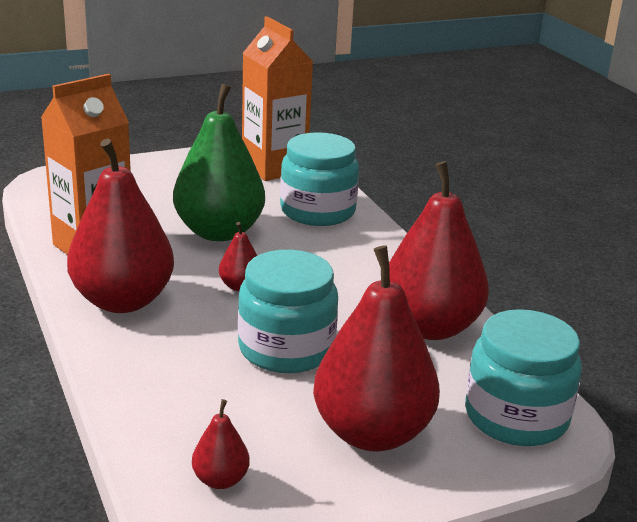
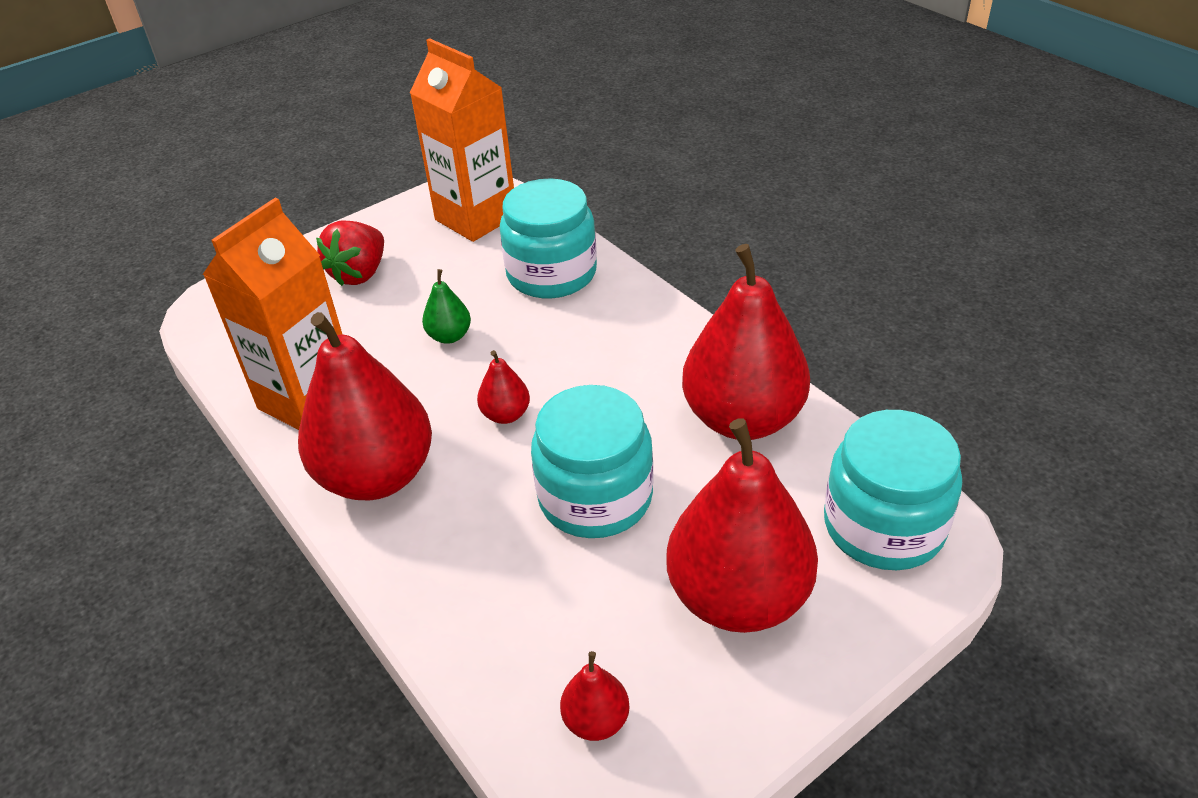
camera: 10 degrees left, 15 degrees up
(168, 183) = (359, 274): none -> red strawberry
(219, 232) = (449, 336): green pear -> green pear, size x0.43

